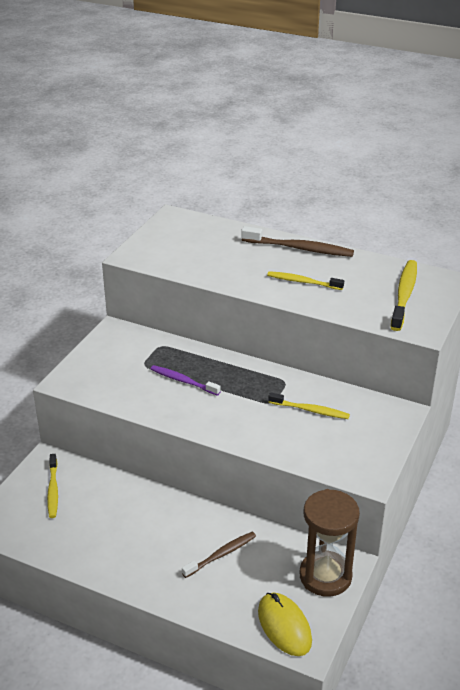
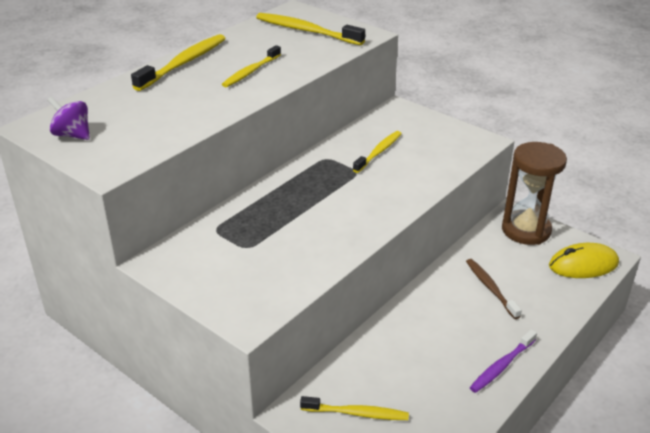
camera: 75 degrees left, 0 degrees up
(168, 232) = (72, 135): none -> purple spinning top
(183, 381) = (294, 222): purple toothbrush -> purple toothbrush (502, 366)
(299, 248) = (183, 63): brown toothbrush -> yellow toothbrush

